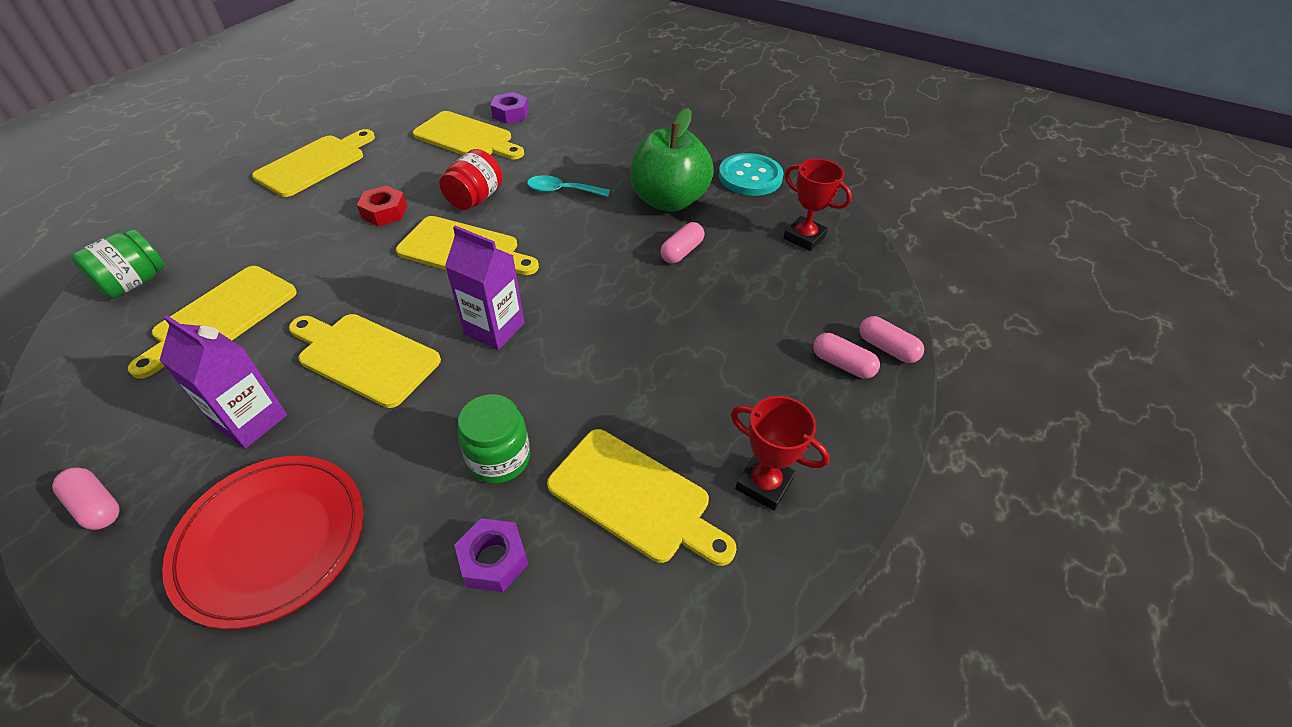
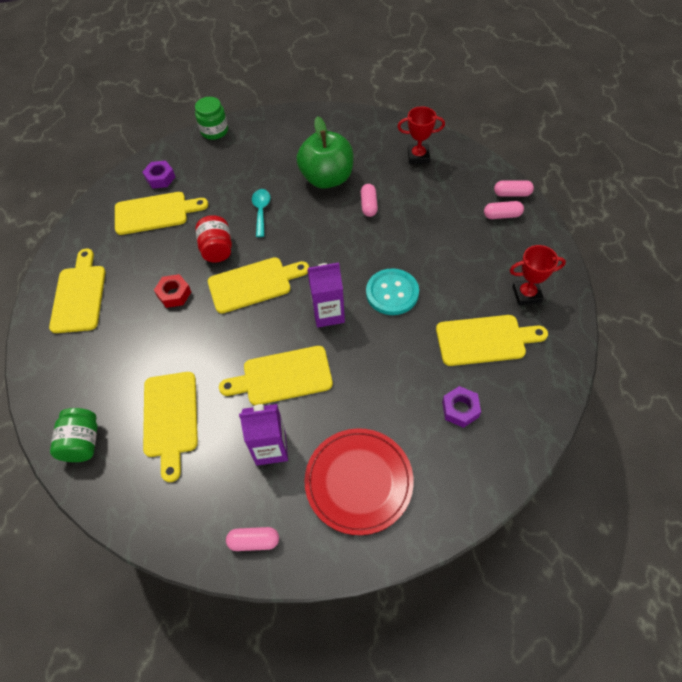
camera: 35 degrees left, 10 degrees up
(499, 458) = (410, 369): green jar -> green jar (214, 131)
(562, 191) = (261, 211): turquoise spoon -> turquoise spoon turned 120 degrees clockwise
(750, 177) = (352, 135): turquoise button -> turquoise button (392, 293)

